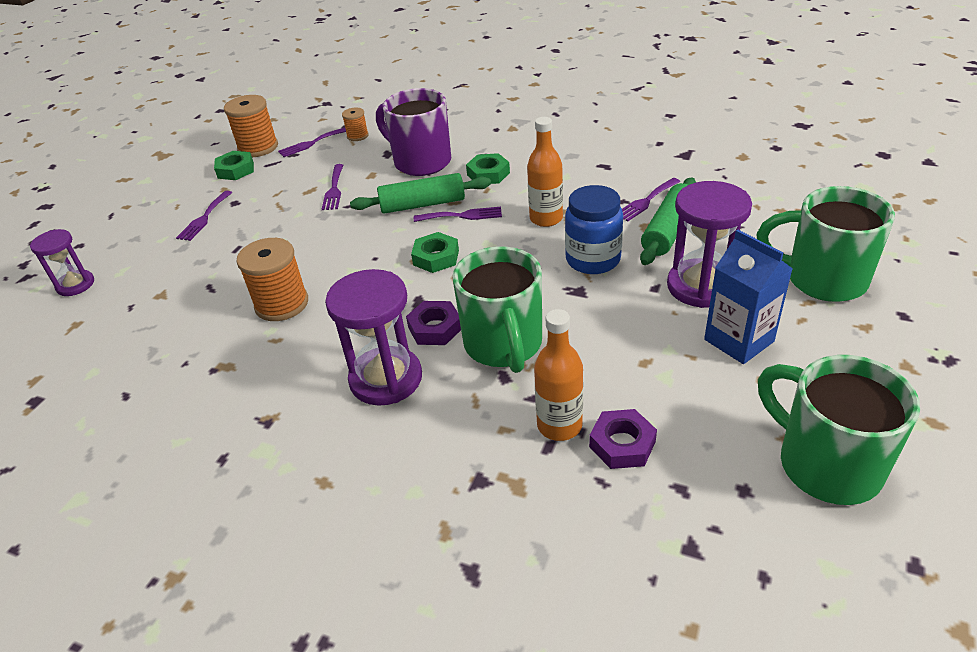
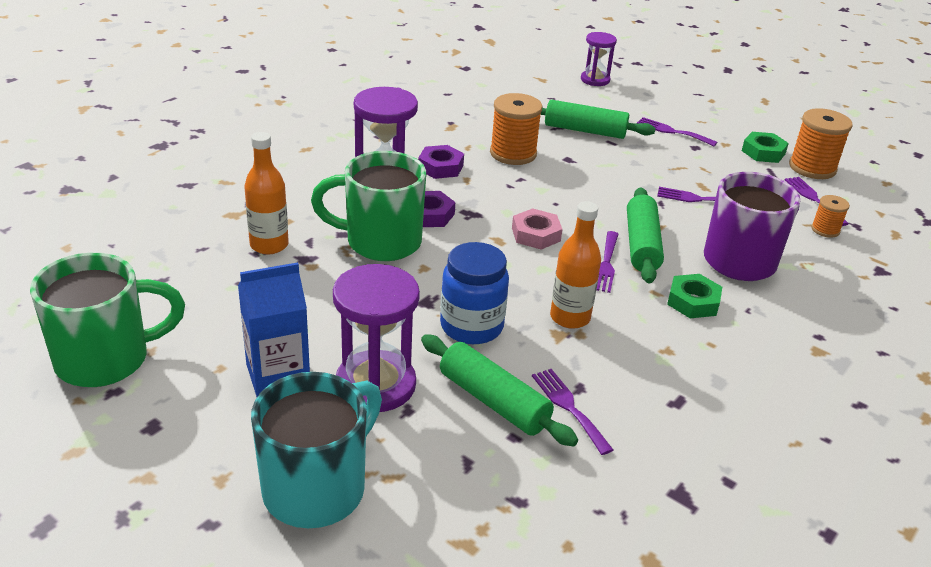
camera: 100 degrees right, 5 degrees down
(213, 268) = (585, 130): none -> green rolling pin
(436, 257) = (536, 234): green nut -> pink nut
(622, 444) = (224, 267): purple nut -> purple nut (440, 167)
(822, 280) = (318, 488): green mug -> turquoise mug

